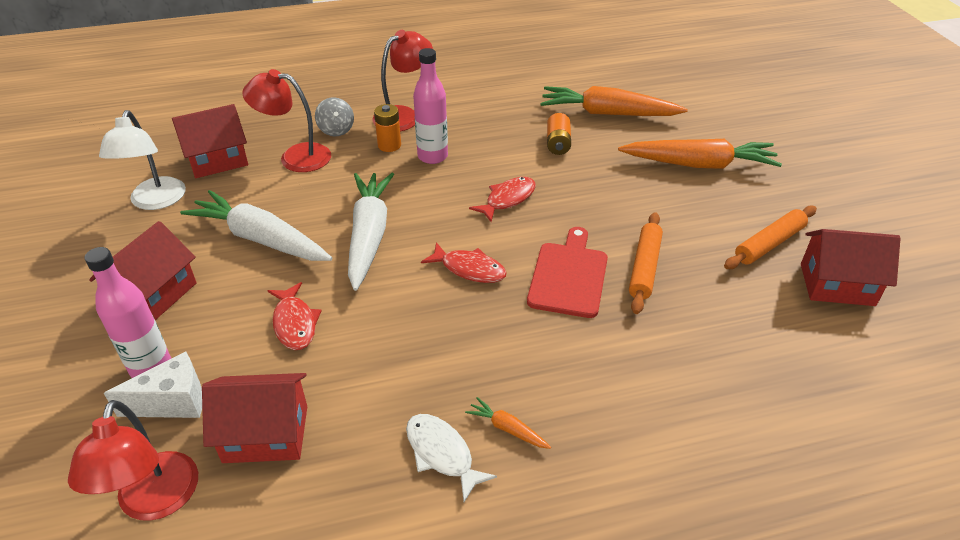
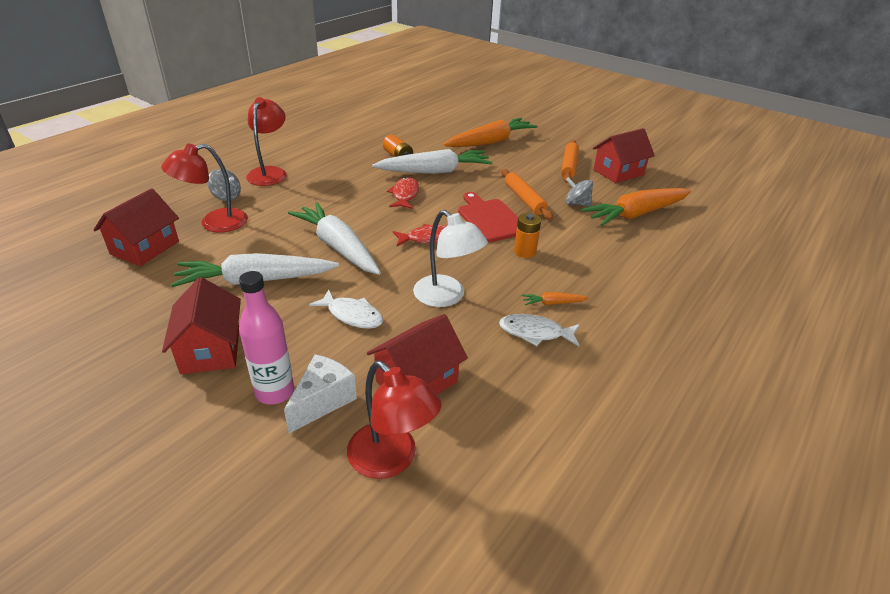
camera: 40 degrees left, 5 degrees down
(155, 201) = (122, 294): white lamp -> white lamp (446, 297)
(295, 323) = (352, 315): red fish -> white fish
(389, 145) = (282, 193): orange battery -> orange battery (525, 252)
(432, 156) = (323, 189): pink bottle -> none
(577, 181) = (434, 171): none -> white carrot
(608, 113) = (408, 132): orange carrot -> orange carrot (636, 214)
(710, 306) = (577, 204): none -> grey spinning top

